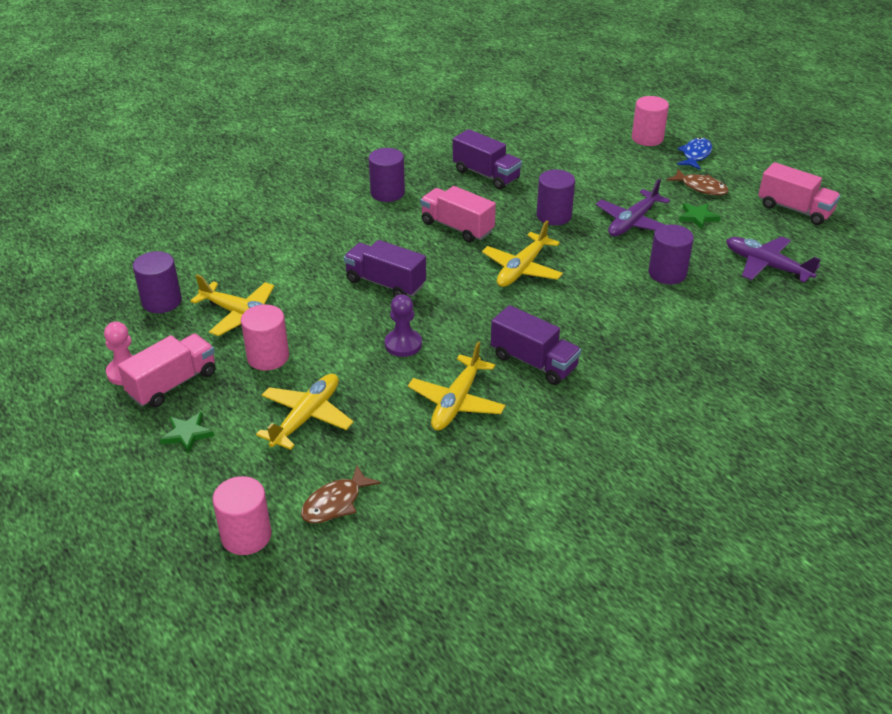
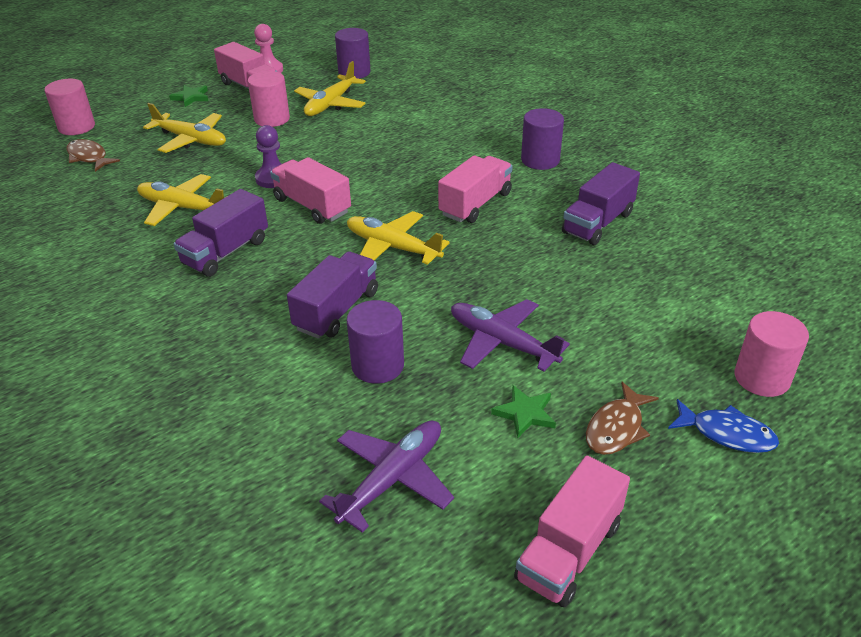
camera: 90 degrees right, 0 degrees up
(385, 283) = (371, 166): purple truck -> purple truck (337, 310)
(456, 316) = (312, 206): none -> pink truck
(554, 216) = (509, 273): purple cylinder -> none

